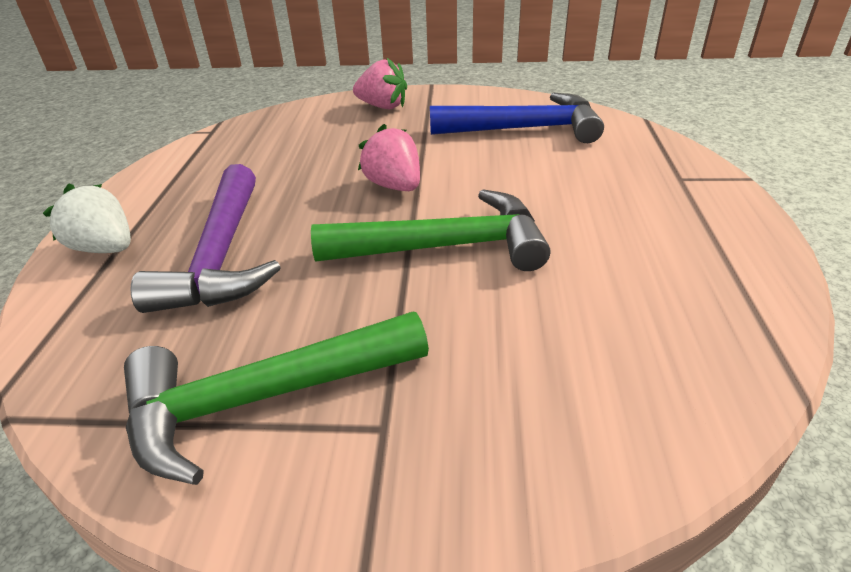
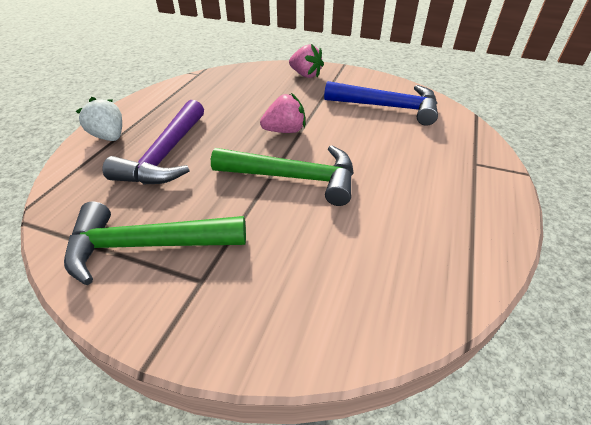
camera: 15 degrees right, 5 degrees up
(394, 186) = (284, 131): pink strawberry -> pink strawberry turned 90 degrees clockwise

